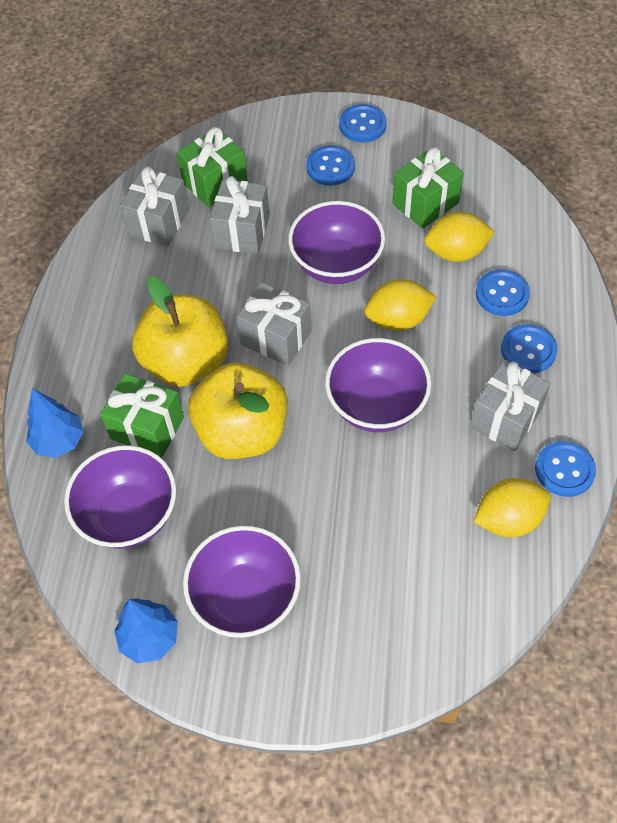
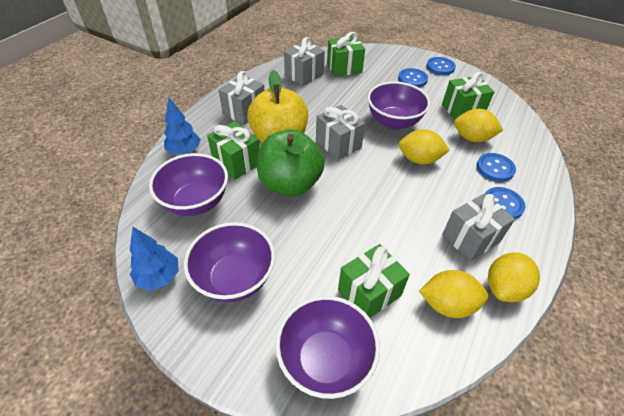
camera: 20 degrees right, 10 degrees down
(242, 231) = (347, 91): grey gift -> grey gift (244, 111)
(242, 432) = (290, 183): yellow apple -> green apple
(376, 406) = (383, 199): purple bowl -> purple bowl (325, 359)
(415, 544) = (369, 292): none -> green gift
(564, 470) = (504, 288): blue button -> yellow lemon

